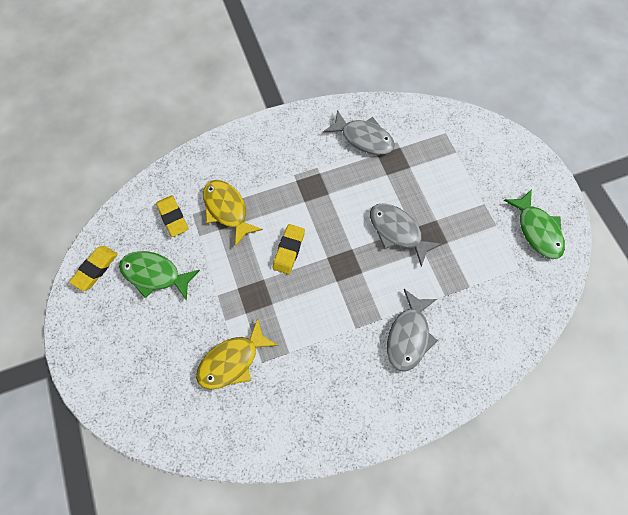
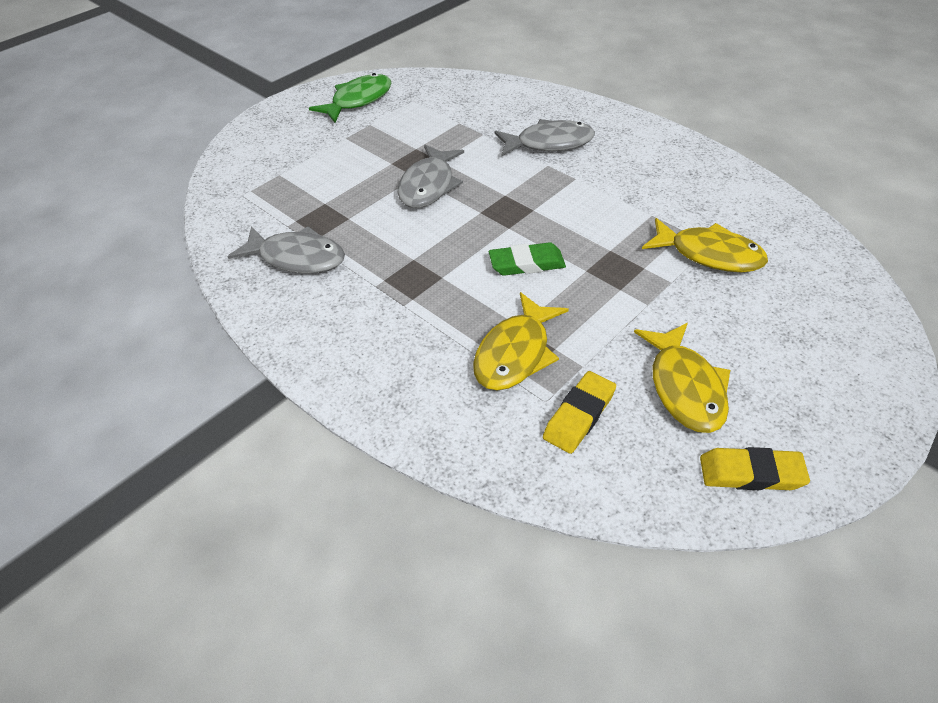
camera: 115 degrees left, 20 degrees down
(155, 274) = (685, 387): green fish -> yellow fish
(289, 250) = (526, 264): yellow eraser -> green eraser
(363, 138) = (297, 258): grey fish -> grey fish turned 105 degrees clockwise

